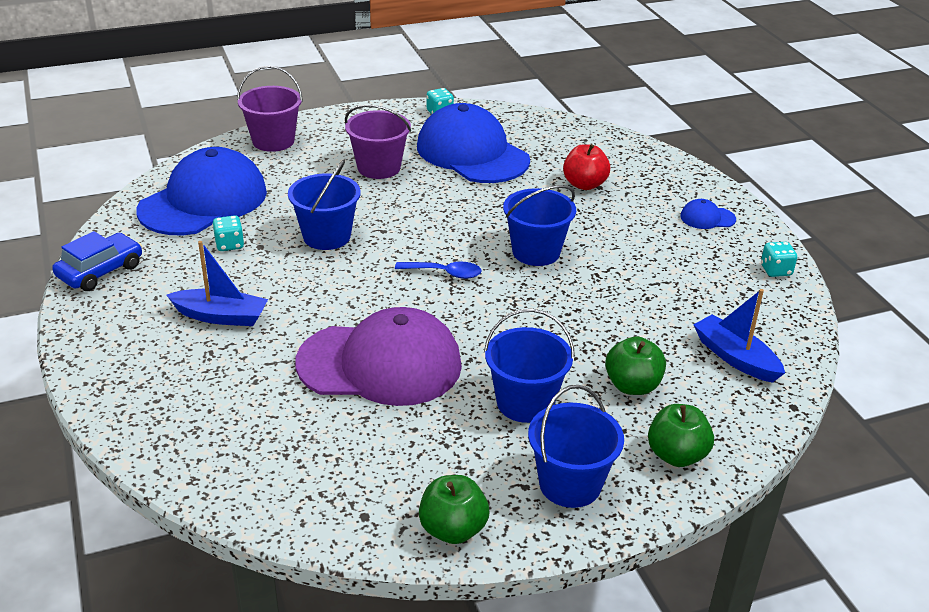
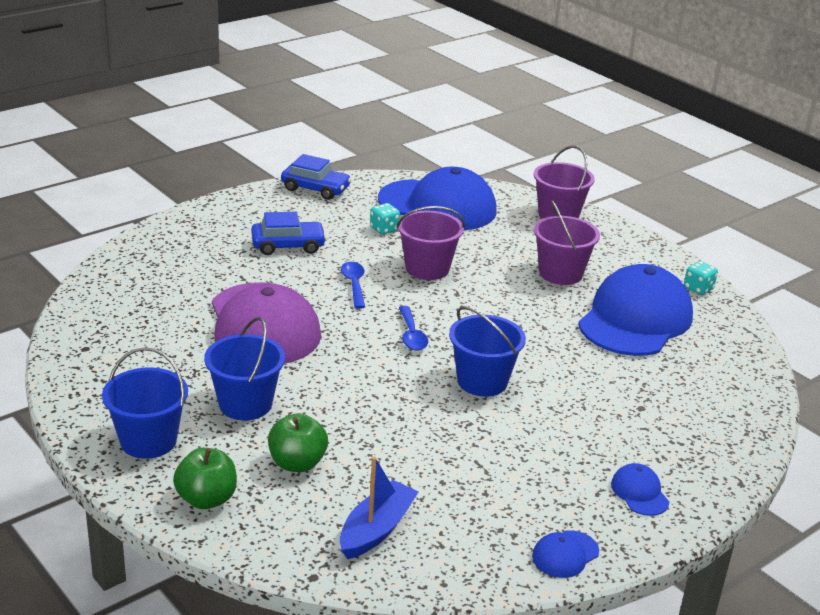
camera: 70 degrees right, 5 degrees down
(221, 316) = (288, 246): blue boat -> blue car
(326, 236) = (427, 268): blue bucket -> purple bucket
(331, 288) = (354, 284): none -> blue spoon
(453, 529) = (80, 389): green apple -> none
(584, 184) = (636, 397): red apple -> none
(776, 270) = (565, 554): turquoise dice -> blue cap

